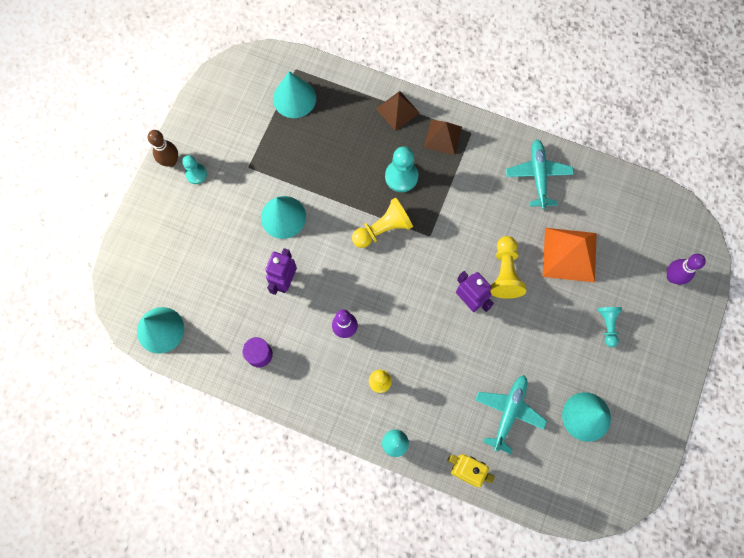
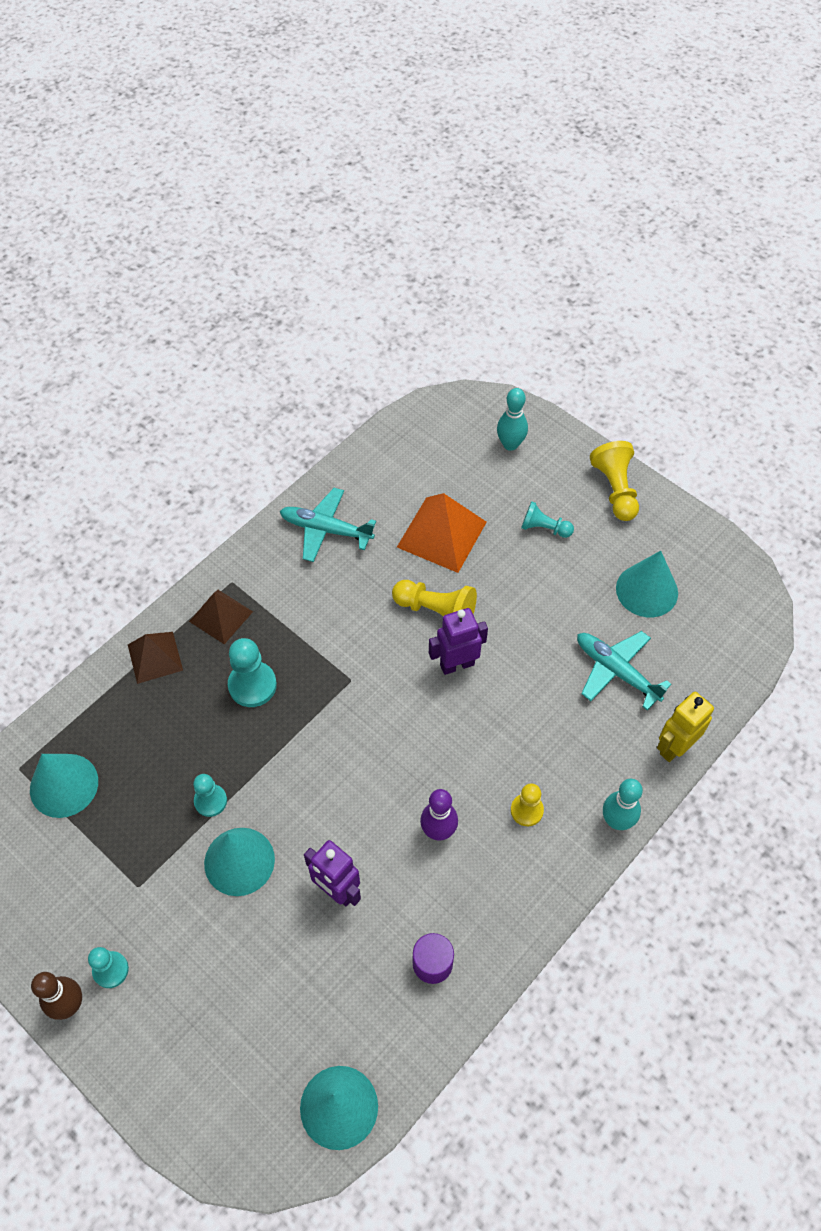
camera: 70 degrees left, 15 degrees down
(315, 184) = (210, 801): none -> turquoise pawn
(383, 229) = (316, 733): yellow pawn -> yellow pawn (615, 489)
(672, 277) = (510, 444): purple bowling pin -> turquoise bowling pin

